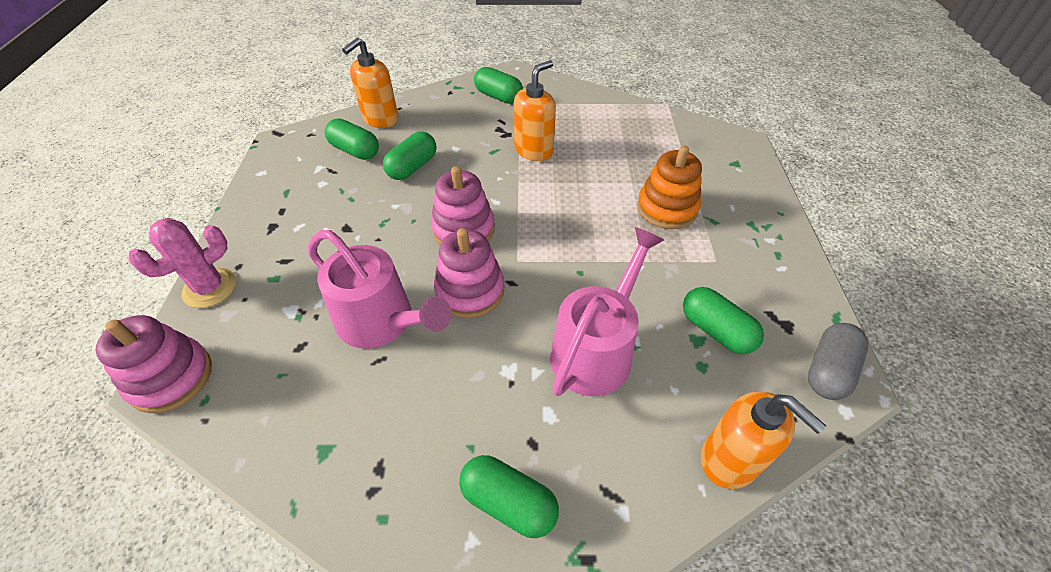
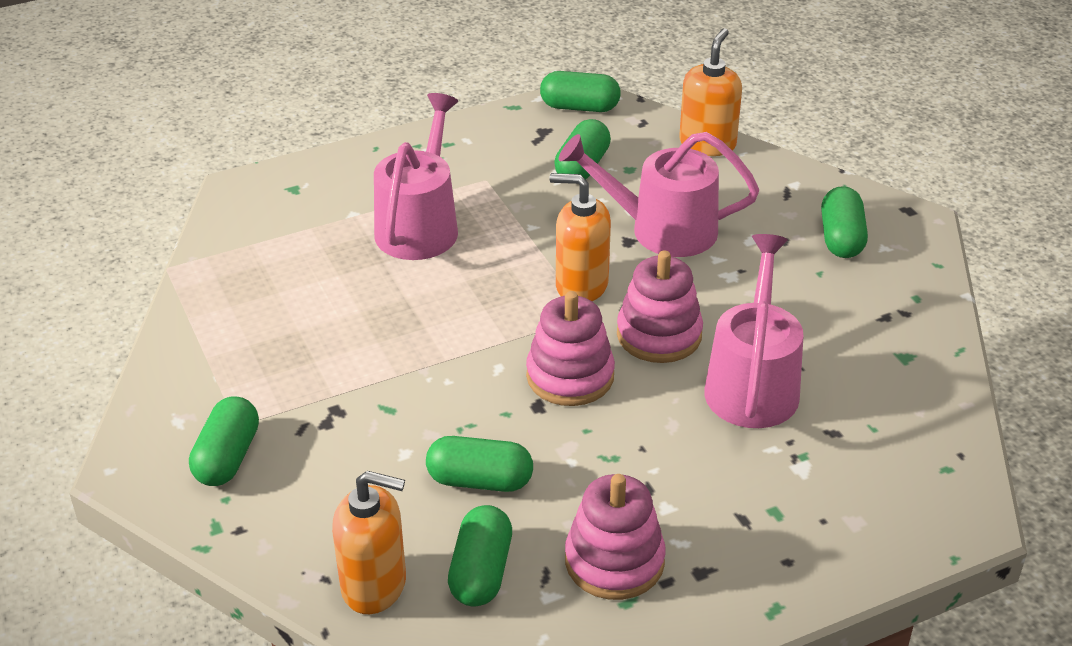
camera: 115 degrees left, 10 degrees down
(171, 377) = (954, 512): pink stacking toy -> pink stacking toy (614, 561)
(210, 288) = (838, 564): pink cactus -> none
(534, 150) = (363, 367): orange soap dispenser -> orange soap dispenser (581, 285)
(667, 208) = (420, 225): orange stacking toy -> pink watering can
(828, 370) = (580, 107): grey capsule -> green capsule

